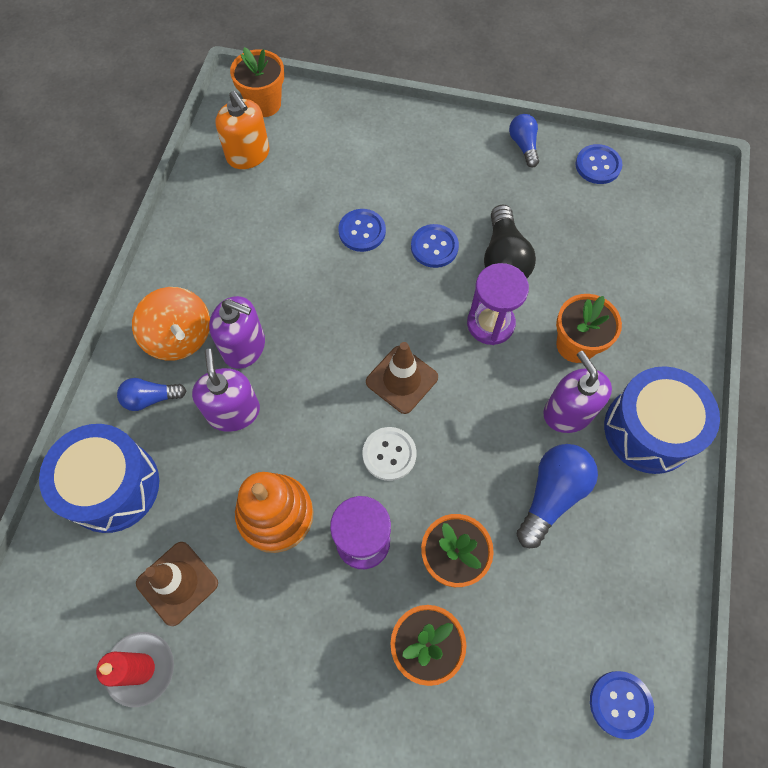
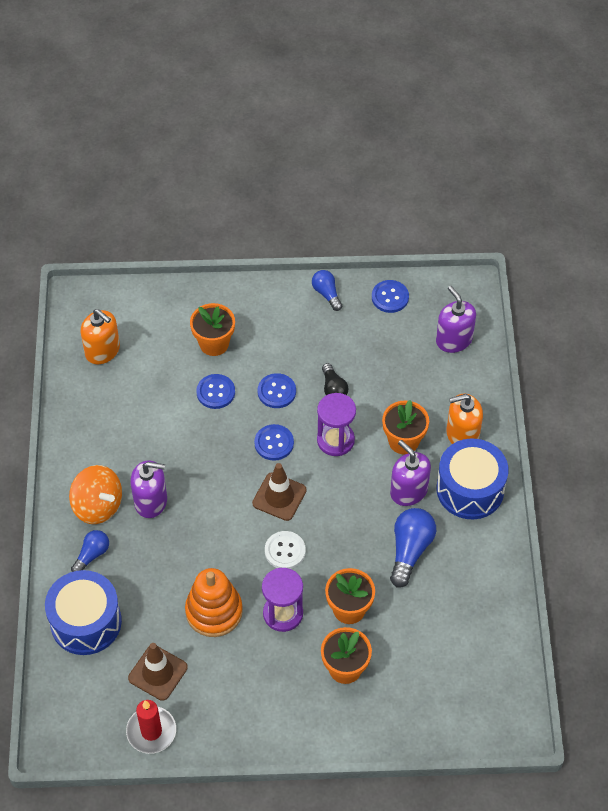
camera: 15 degrees left, 10 degrees down
(151, 398) = (92, 555): blue light bulb -> blue light bulb turned 150 degrees clockwise
(233, 411) = (158, 549): purple soap dispenser -> purple soap dispenser (454, 340)
(264, 104) = (101, 304): orange flower pot -> orange flower pot (214, 343)
(504, 259) = (333, 388): black light bulb -> black light bulb, size x0.61
(620, 704) = (485, 669): blue button -> blue button (274, 443)
(653, 354) = (462, 434): none -> orange soap dispenser

